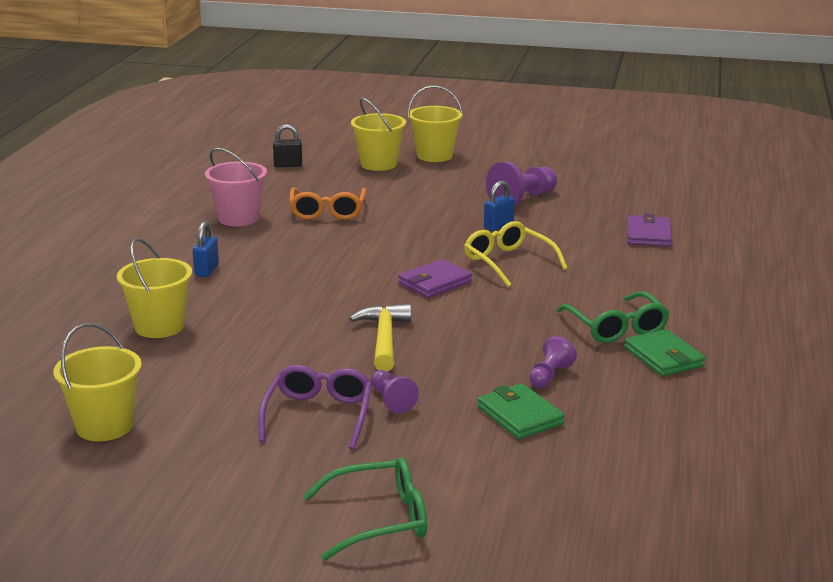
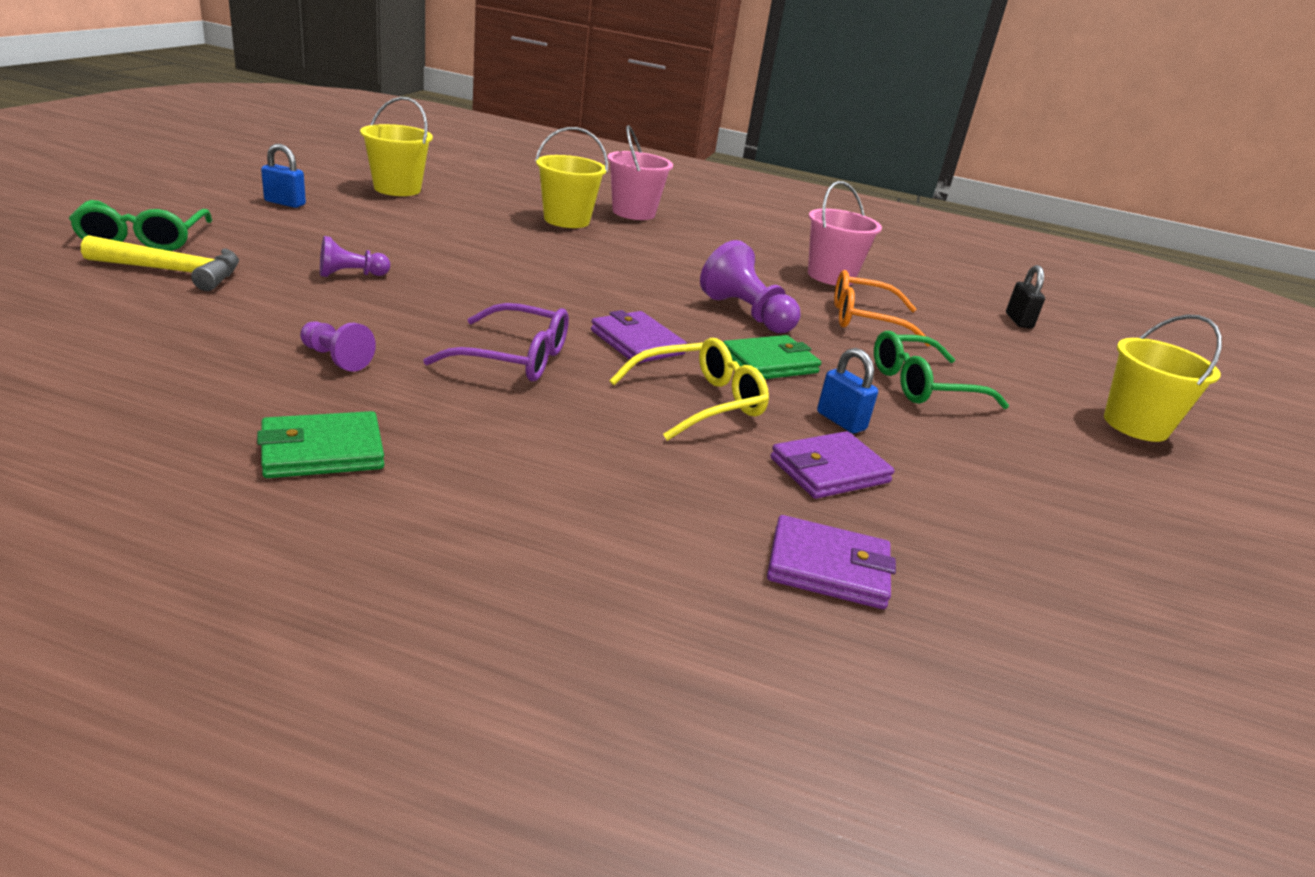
camera: 90 degrees right, 5 degrees up
(109, 297) = (633, 213): none -> pink bucket
(207, 270) = (689, 248): blue padlock -> blue padlock (285, 203)
(318, 416) = (348, 246): purple glasses -> purple glasses (513, 358)
(378, 164) = (1063, 376): yellow bucket -> none
(384, 339) = (493, 293): yellow hammer -> yellow hammer (175, 272)
(520, 416) = (257, 323): green wallet -> green wallet (769, 363)
(522, 199) = (967, 465): purple pawn -> purple pawn (746, 314)
(559, 231) = (829, 470): none -> purple wallet
(616, 327) = (444, 436): green glasses -> green glasses (923, 385)

